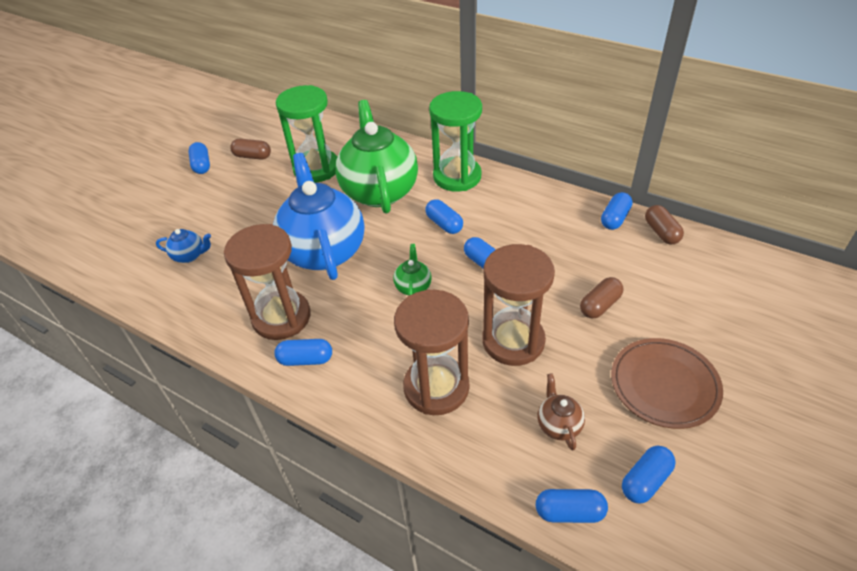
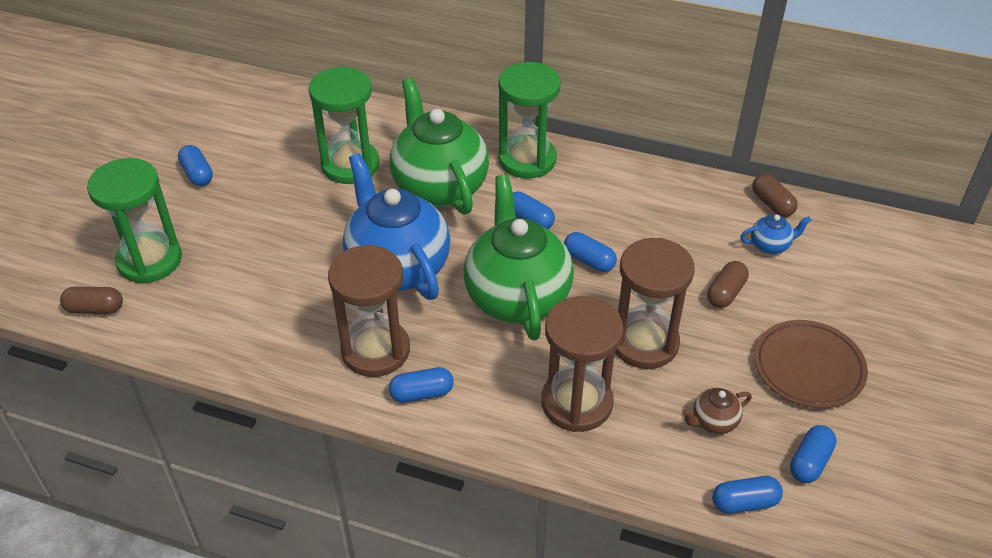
camera: 15 degrees left, 0 degrees up
(140, 225) = (150, 260): none -> green hourglass
(190, 256) = (232, 291): blue teapot -> blue teapot (770, 245)
(252, 156) = (261, 156): brown capsule -> brown capsule (95, 309)
(413, 286) = (516, 296): green teapot -> green teapot, size x2.46
(558, 424) = (713, 422): brown teapot -> brown teapot turned 90 degrees counterclockwise
(615, 218) = (719, 193): blue capsule -> none

